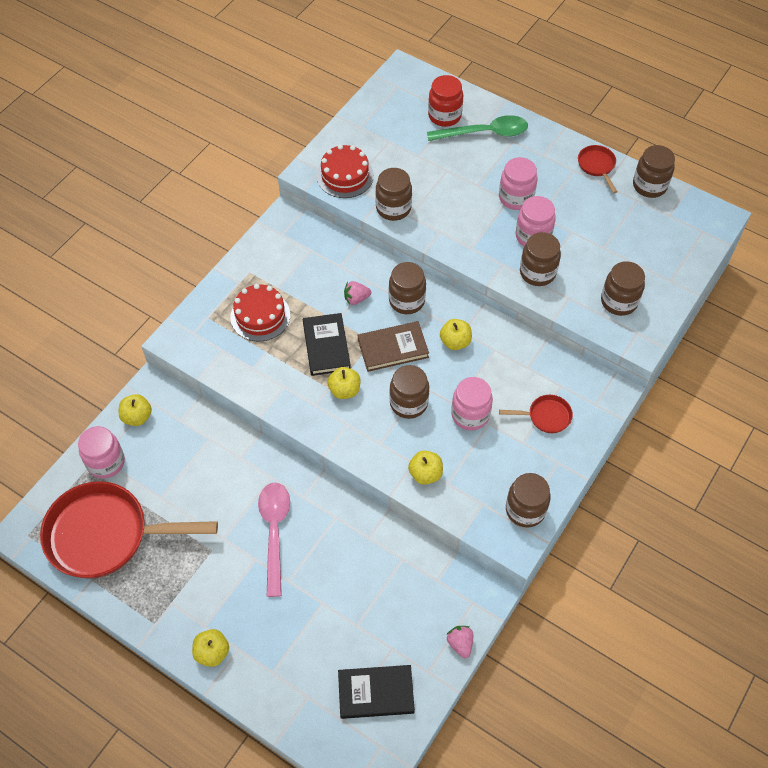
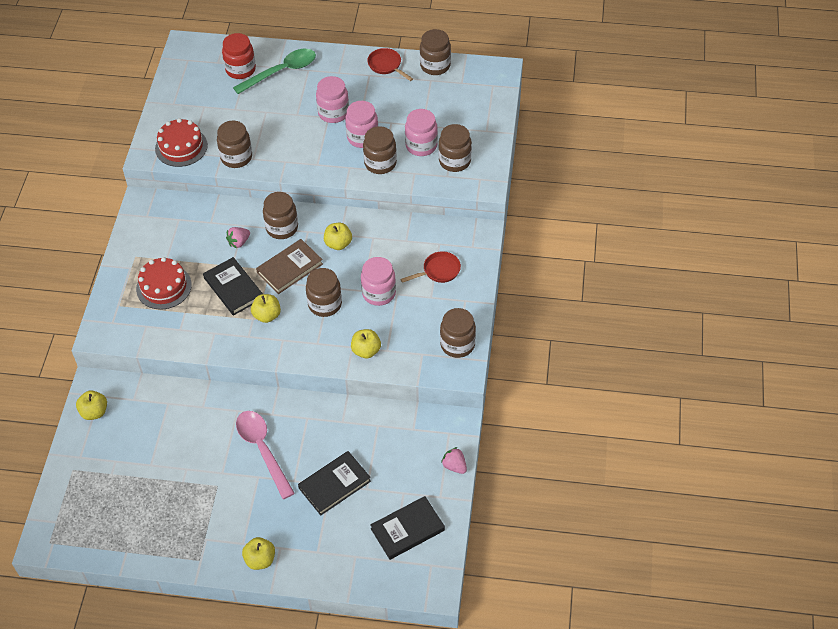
camera: 25 degrees left, 5 degrees down
(106, 462) = (87, 458): pink jar -> pink jar (421, 146)
(106, 535) = (119, 513): red pan -> none
(326, 605) = (334, 485): none -> black book

